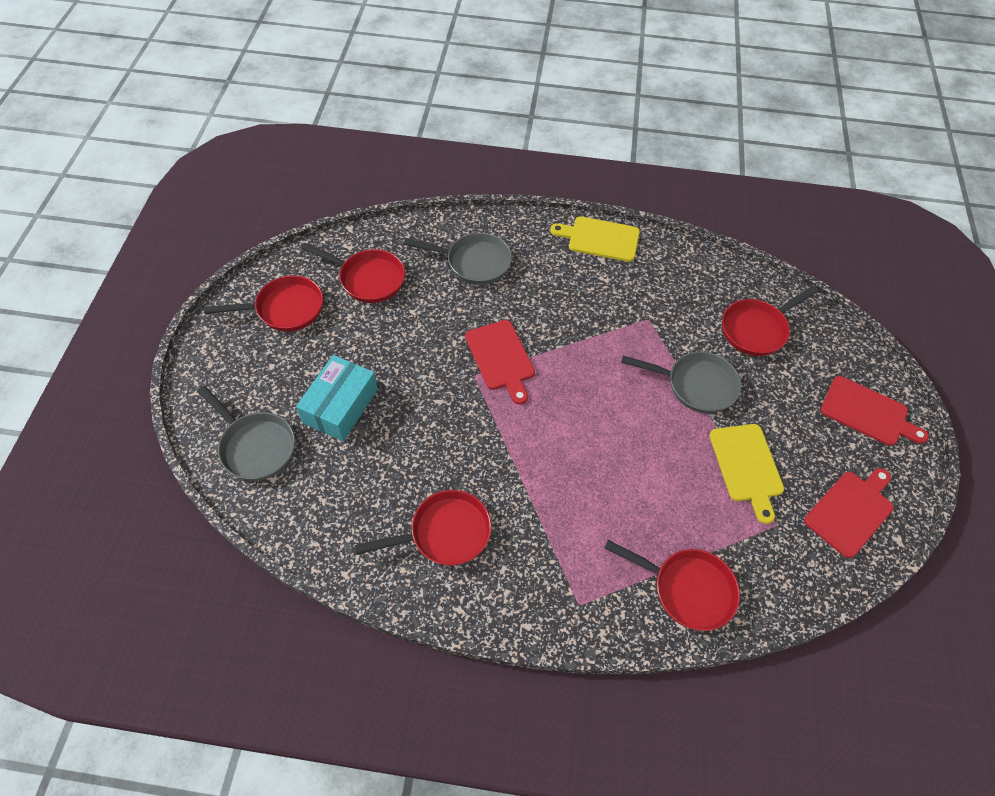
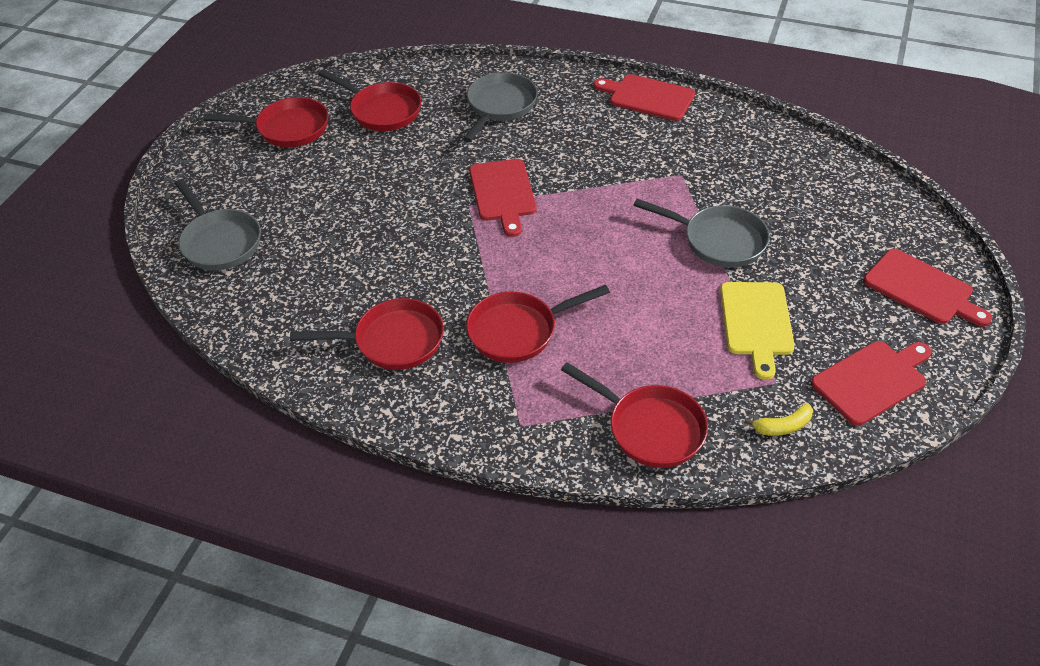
camera: 15 degrees right, 10 degrees down
(340, 406) = (318, 217): turquoise box -> none
(474, 262) = (500, 106): grey pan -> grey pan turned 90 degrees counterclockwise
(600, 239) = (648, 97): yellow cutting board -> red cutting board
(756, 329) = (807, 196): red pan -> red pan (518, 331)
(792, 569) = (782, 426): none -> yellow banana

